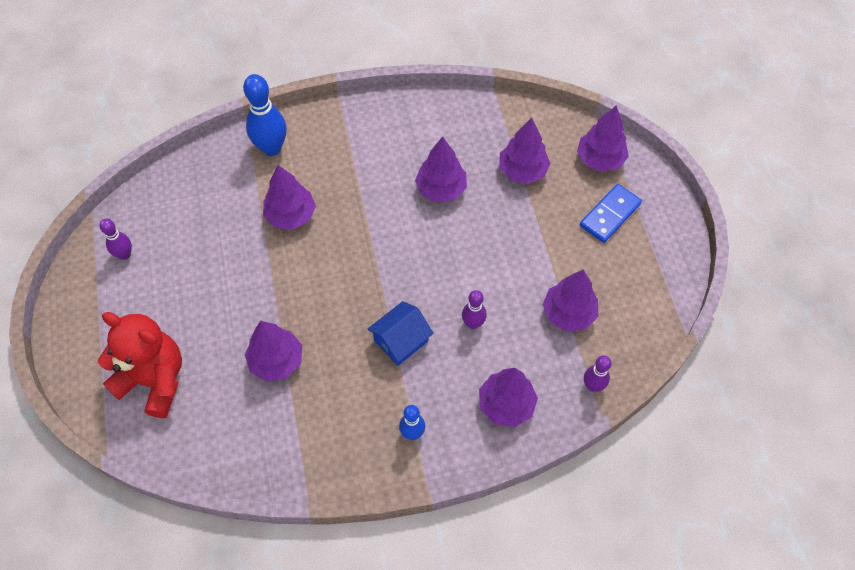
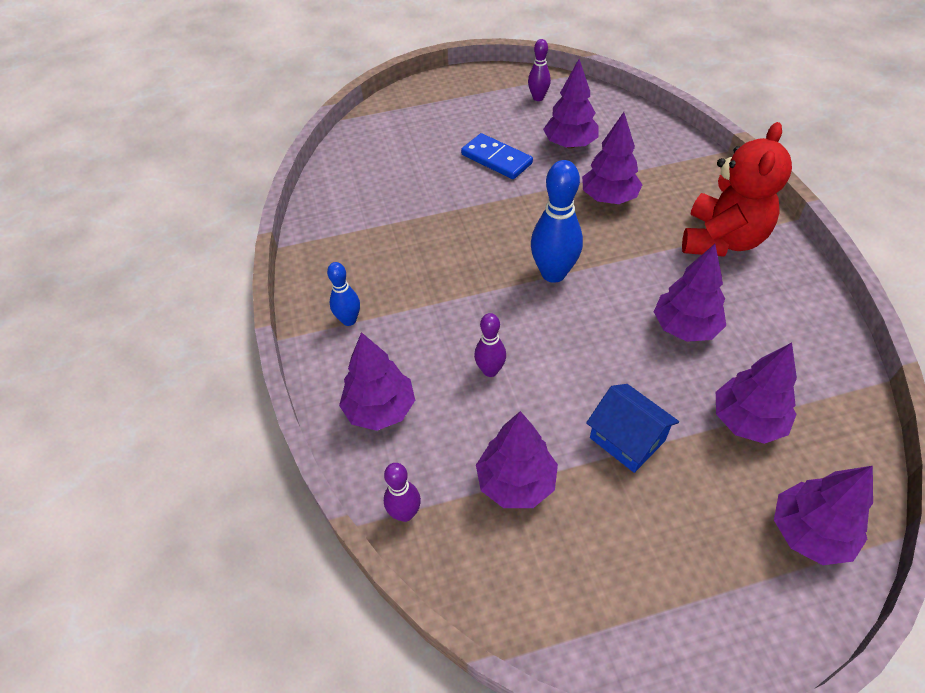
camera: 90 degrees right, 10 degrees down
(154, 380) = (411, 133): red teddy bear -> red teddy bear (722, 240)
(271, 148) = (693, 174): blue bowling pin -> blue bowling pin (553, 273)
(276, 361) = (433, 207): purple tree -> purple tree (569, 144)
(401, 341) = (461, 302): blue house -> blue house (627, 439)
(610, 215) = (701, 545): blue domino -> blue domino (496, 159)

